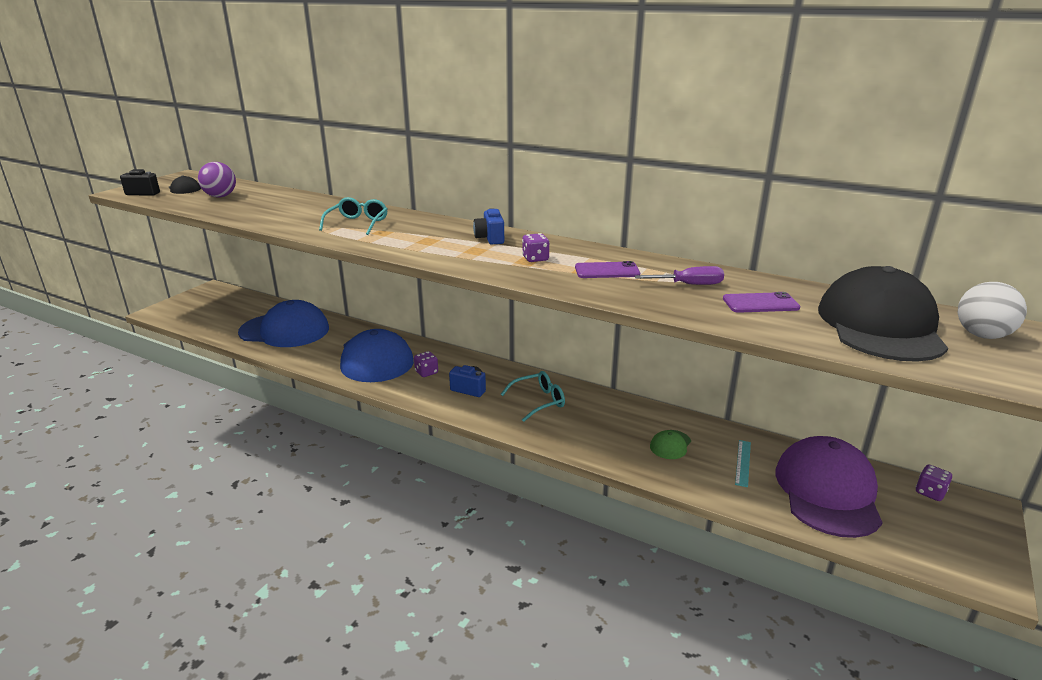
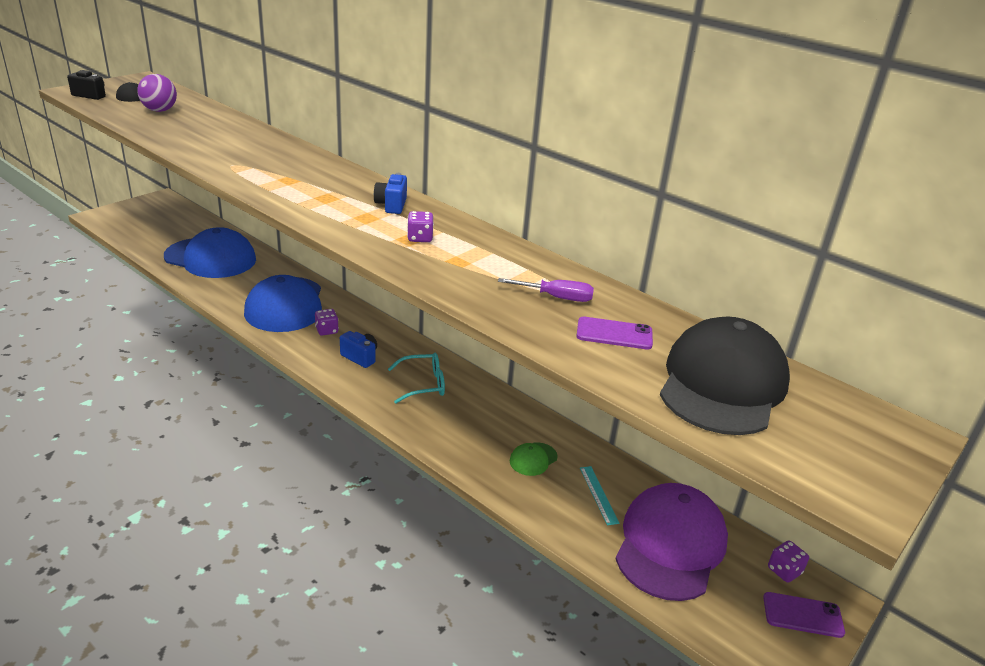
camera: 10 degrees right, 5 degrees up
(357, 223) = (271, 165): turquoise glasses -> none
(607, 271) = (483, 266): purple phone -> purple phone (803, 615)
(743, 463) = (598, 494): turquoise ruler -> turquoise ruler turned 45 degrees counterclockwise
(982, 335) = (827, 417): white ball -> none

